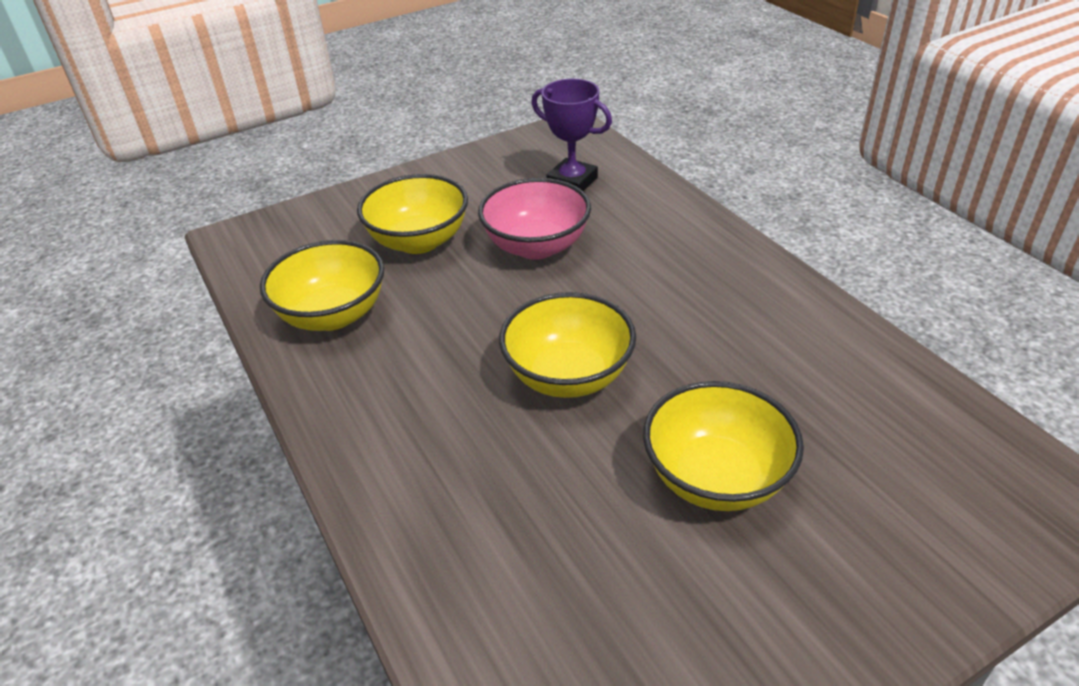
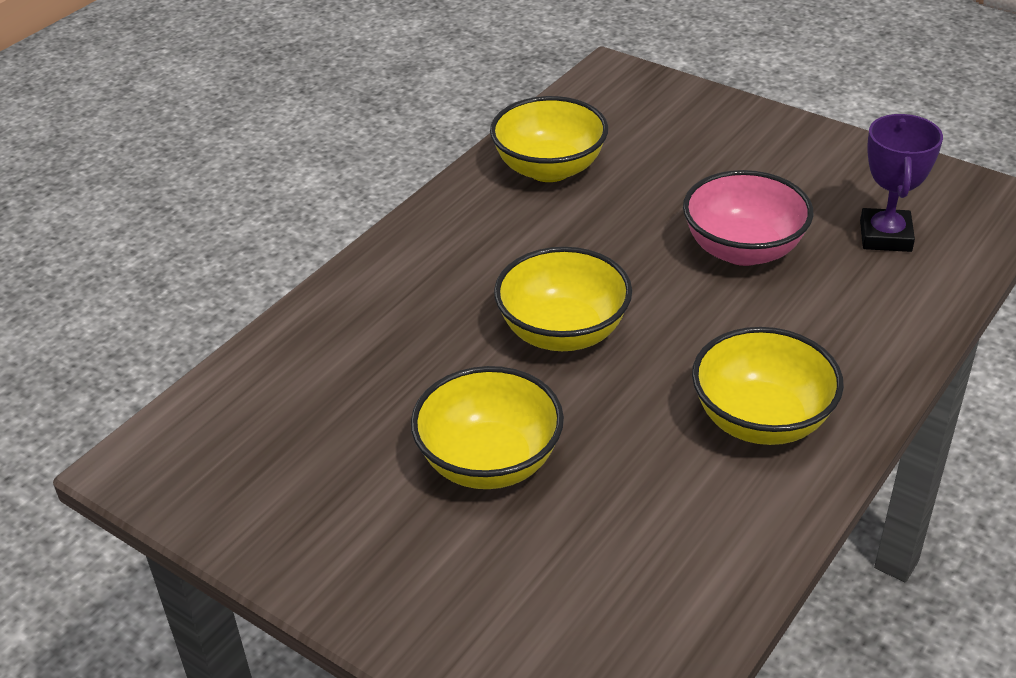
camera: 65 degrees right, 0 degrees up
(419, 241) = (690, 174): yellow bowl -> yellow bowl (761, 420)

